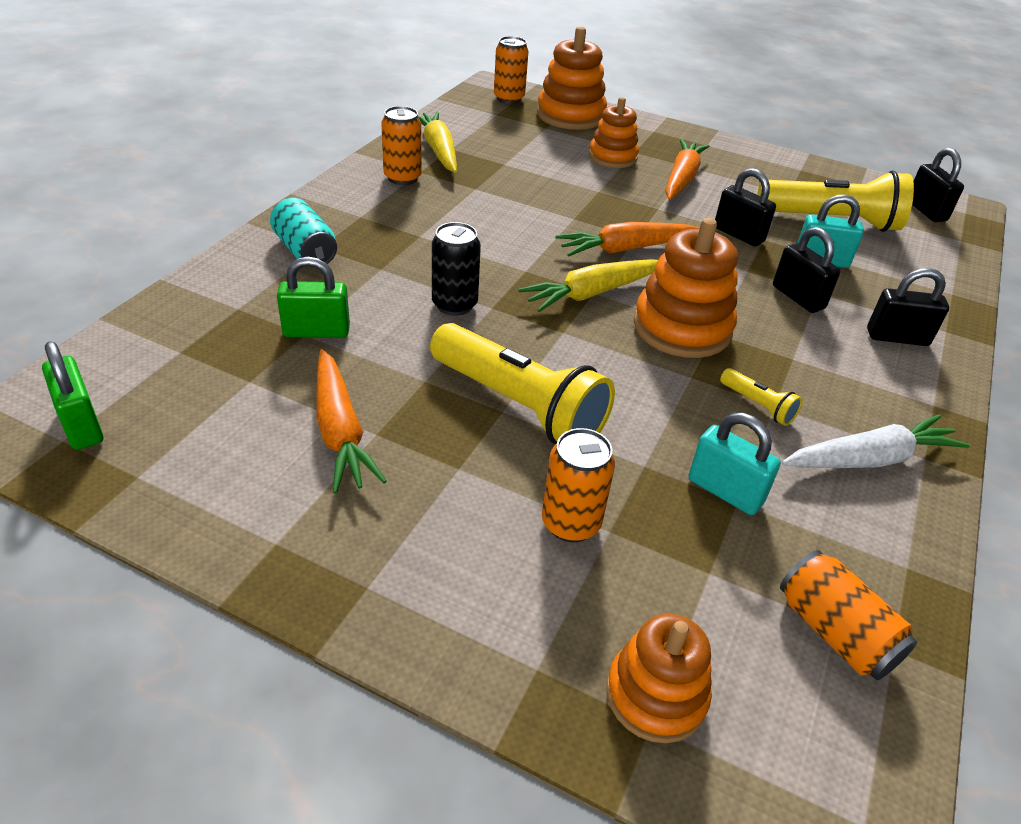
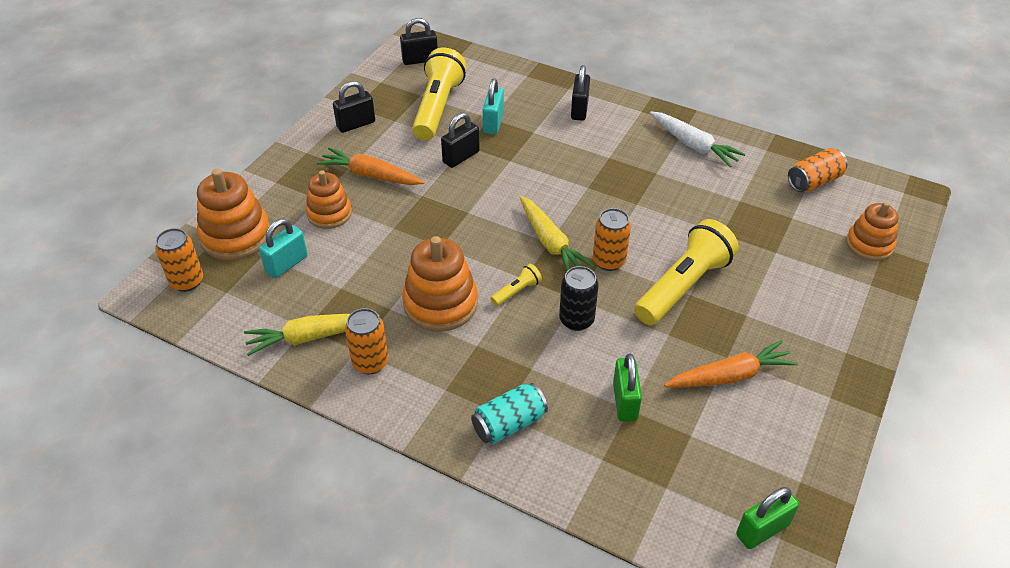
camera: 85 degrees left, 5 degrees up
(570, 523) = (775, 267): orange can -> orange can (609, 261)
(625, 249) = (487, 219): orange carrot -> none
(682, 328) = (585, 201): orange stacking toy -> orange stacking toy (440, 303)
(725, 491) = (733, 204): turquoise padlock -> turquoise padlock (286, 264)
(758, 405) = (658, 179): yellow flashlight -> yellow flashlight (517, 291)
(798, 297) = (541, 142): black padlock -> black padlock (356, 124)
(870, 459) = (693, 145): white carrot -> white carrot turned 150 degrees clockwise

